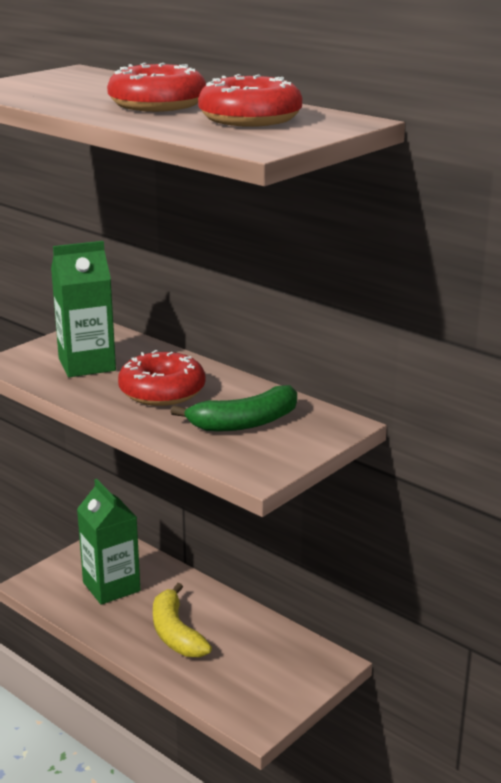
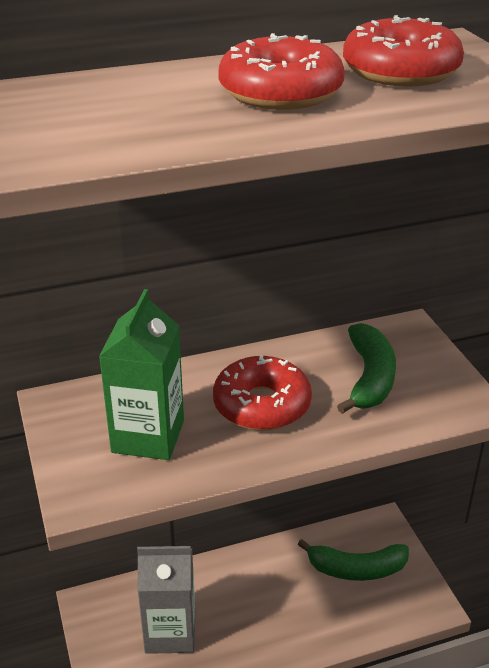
camera: 60 degrees left, 10 degrees up
(111, 587) = (170, 632): green carton -> grey carton
(175, 633) = (278, 611): yellow banana -> none
(260, 663) = (356, 569): none -> green banana

